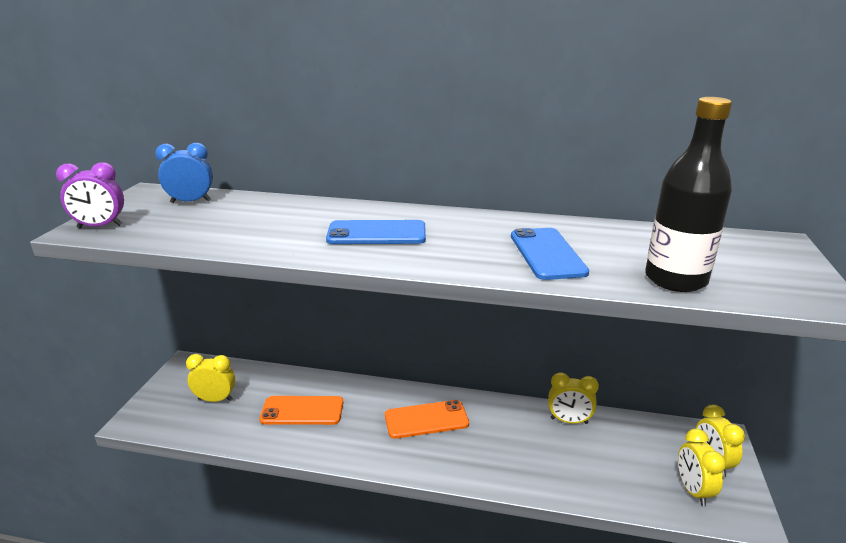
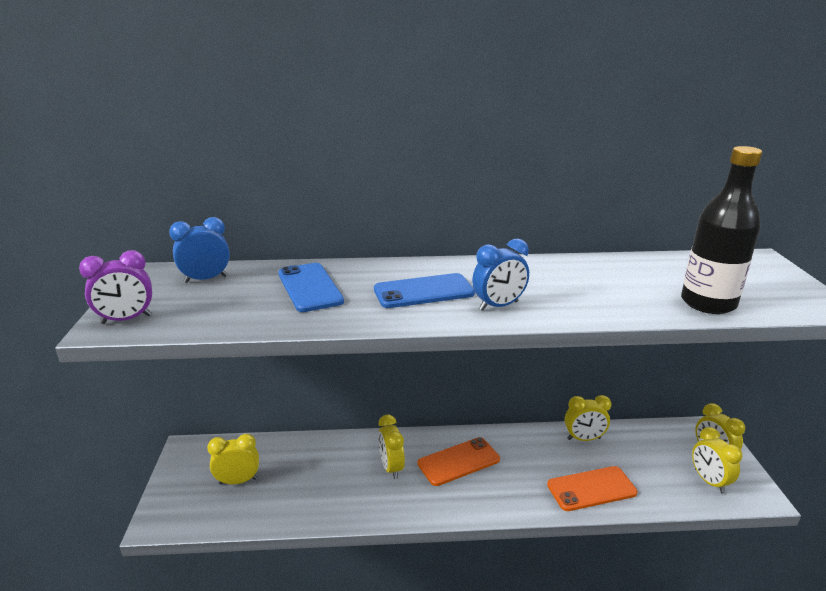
camera: 15 degrees left, 0 degrees up
(302, 411) = (335, 476): orange phone -> orange phone (591, 489)
(358, 413) = (391, 467): none -> yellow clock
(440, 255) = (498, 306): none -> blue clock
(547, 254) = (589, 293): blue phone -> blue phone (310, 287)

